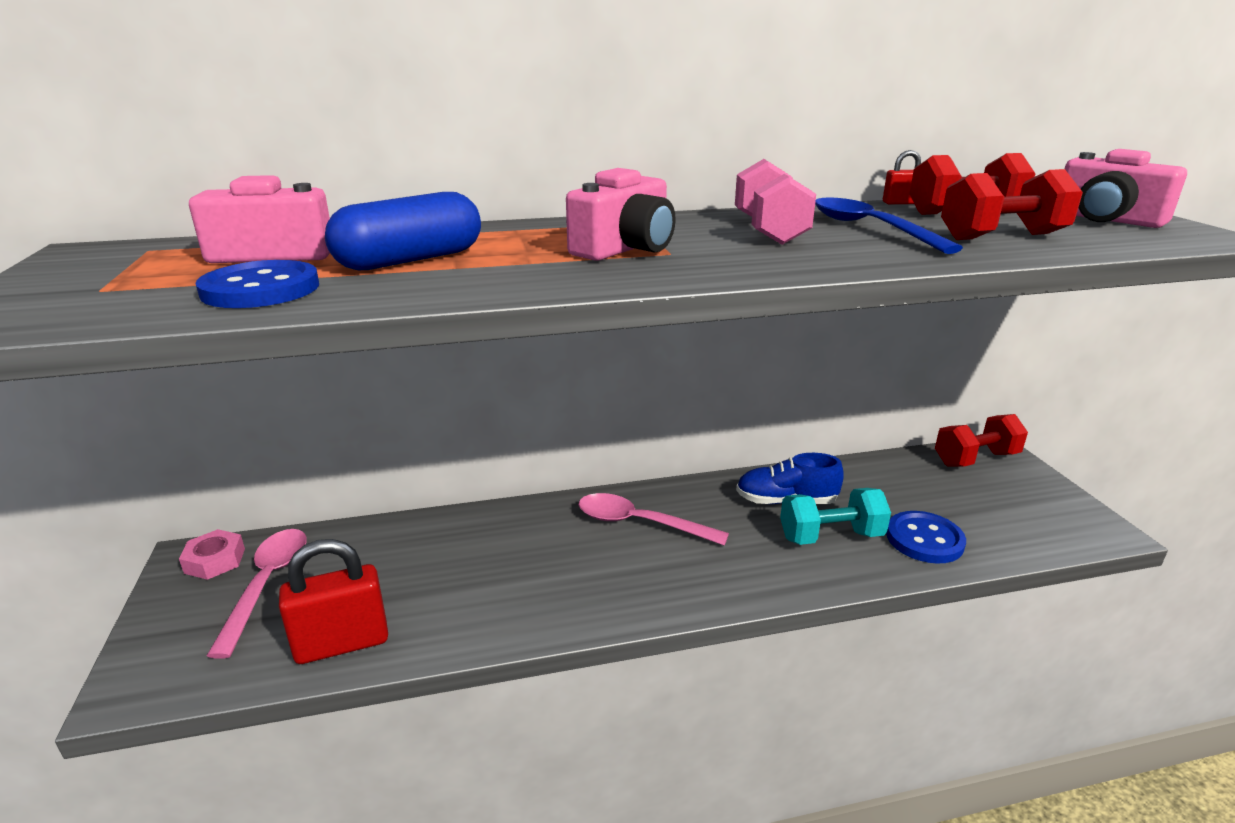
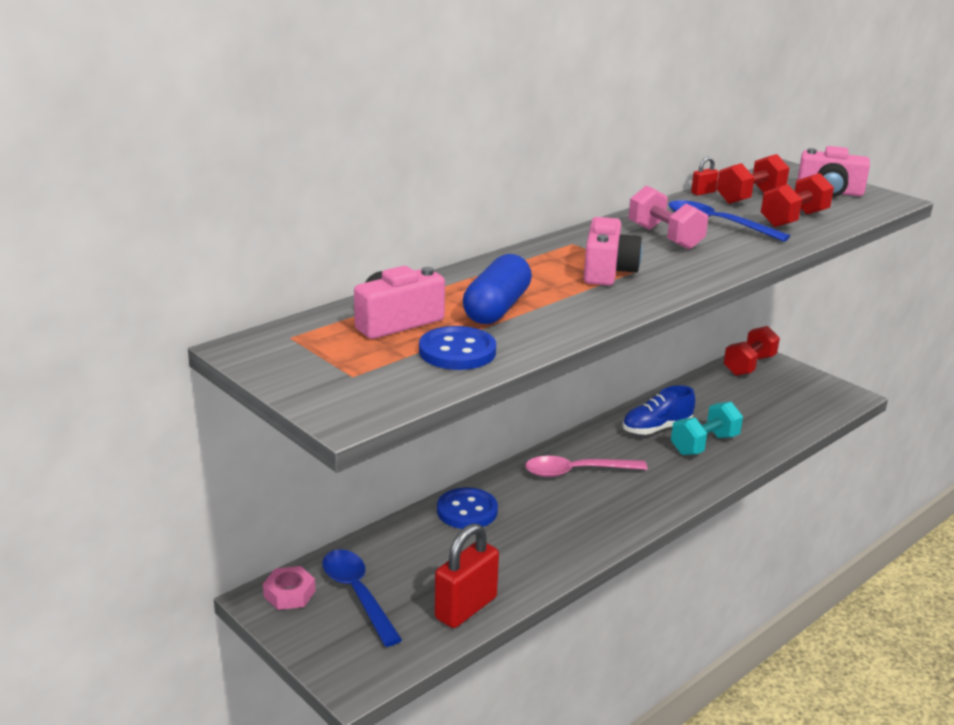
camera: 30 degrees left, 0 degrees up
(267, 584) = (357, 594): pink spoon -> blue spoon
(924, 539) = (759, 430): blue button -> blue button (467, 511)

